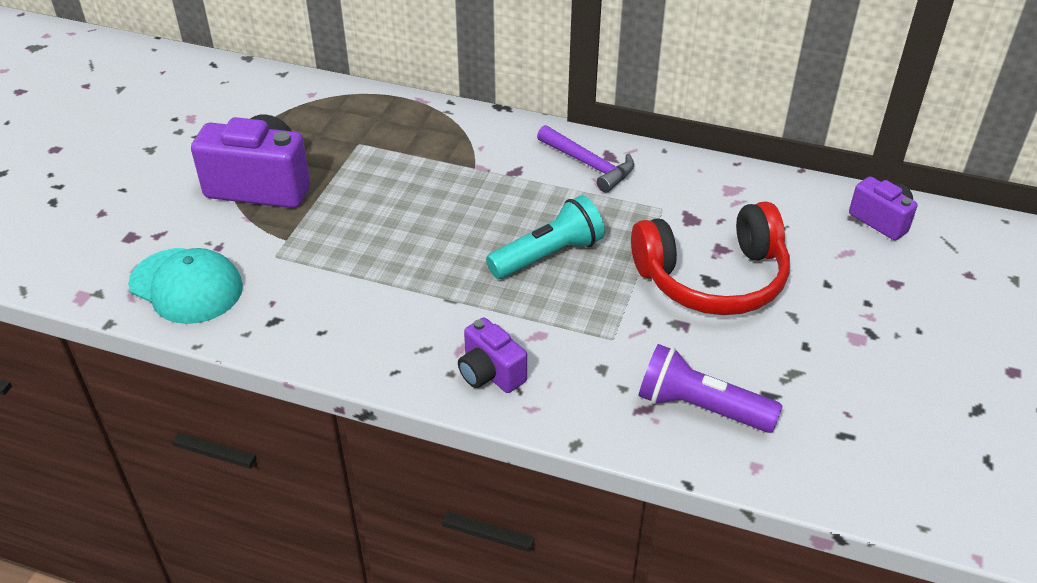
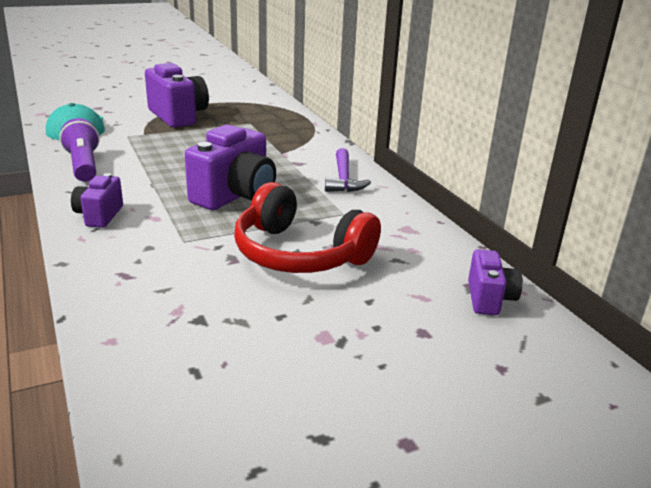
camera: 45 degrees right, 15 degrees down
(548, 255) = (235, 196): turquoise flashlight -> purple camera
(700, 407) = (152, 295): purple flashlight -> purple flashlight (84, 165)

